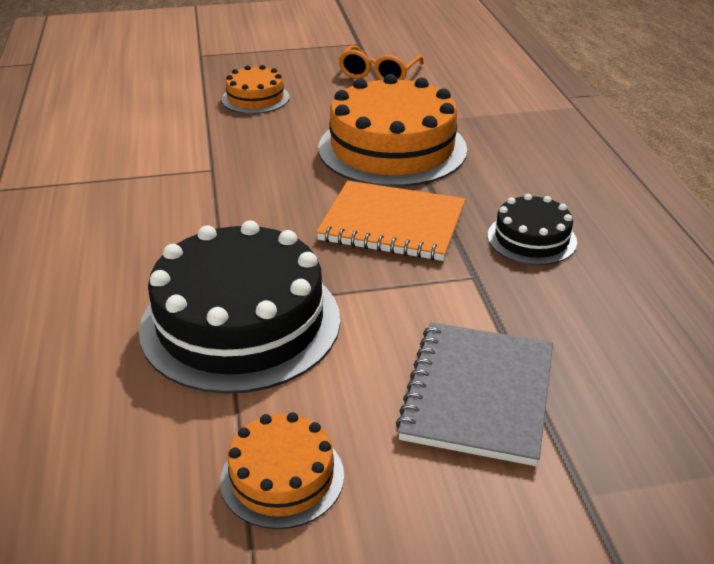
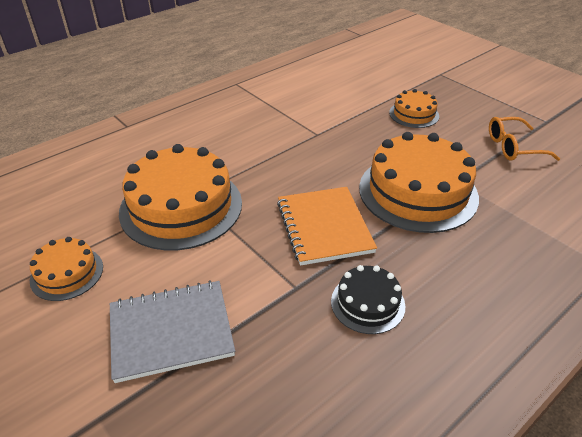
camera: 60 degrees right, 5 degrees up
(240, 323) = (181, 207): black cake -> orange cake

